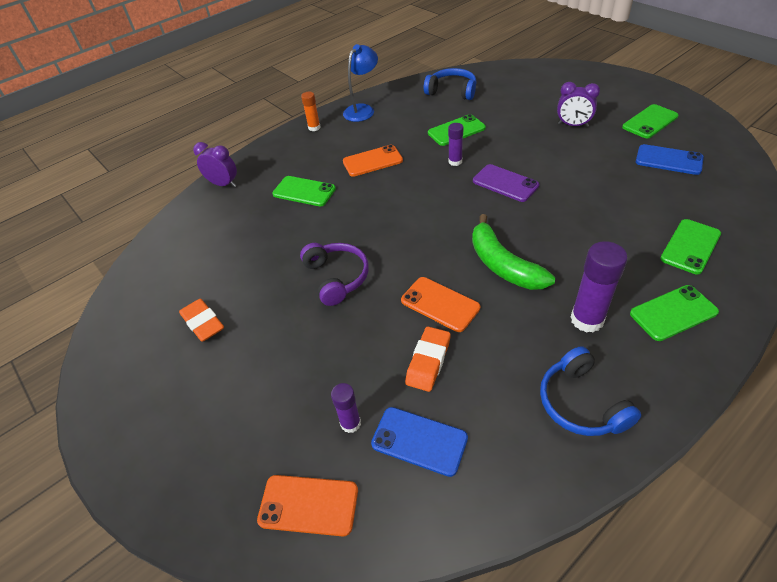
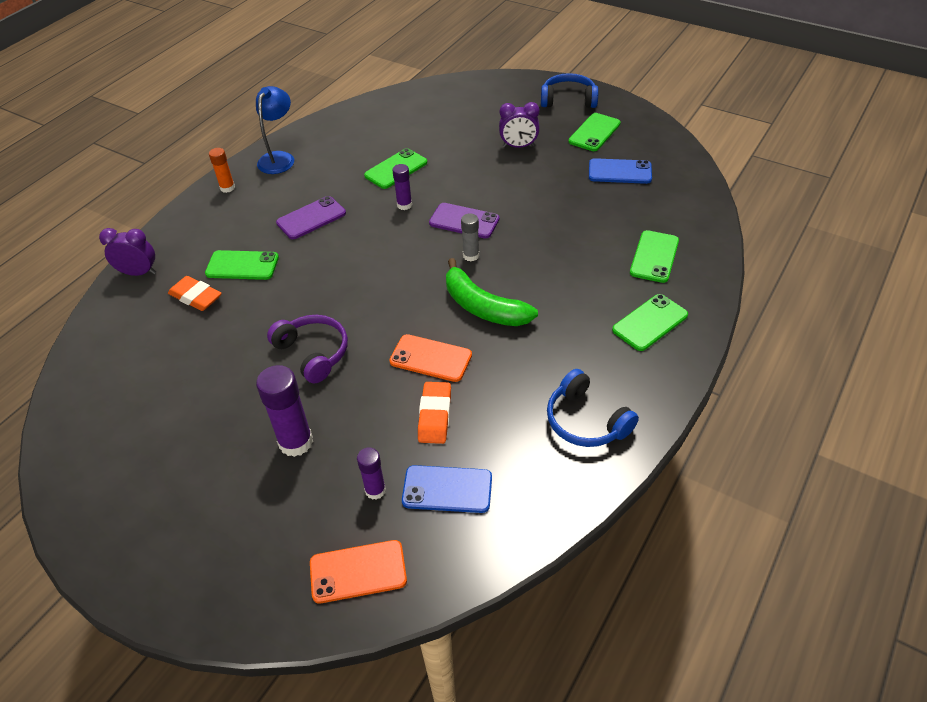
camera: 20 degrees left, 0 degrees up
(203, 323) = (177, 431): orange eraser -> orange eraser (196, 297)
(372, 161) = (311, 218): orange phone -> purple phone
(452, 91) = (378, 123): blue headphones -> blue headphones (568, 100)
(503, 215) = (471, 255): none -> grey glue stick
(587, 319) = (575, 344): purple glue stick -> purple glue stick (296, 442)

